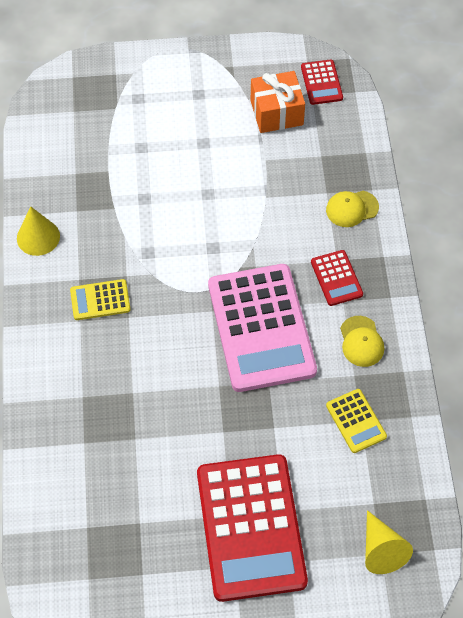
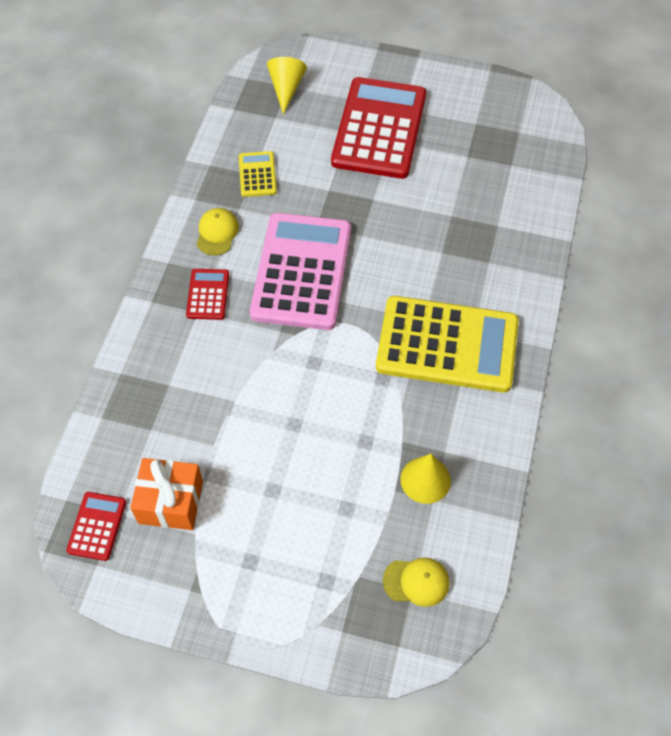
camera: 160 degrees left, 0 degrees up
(38, 237) = (495, 433): yellow cone -> yellow cone (425, 480)
(100, 300) = (447, 344): yellow calculator -> yellow calculator, size x2.25
(352, 209) = (153, 358): yellow cap -> yellow cap (416, 582)

